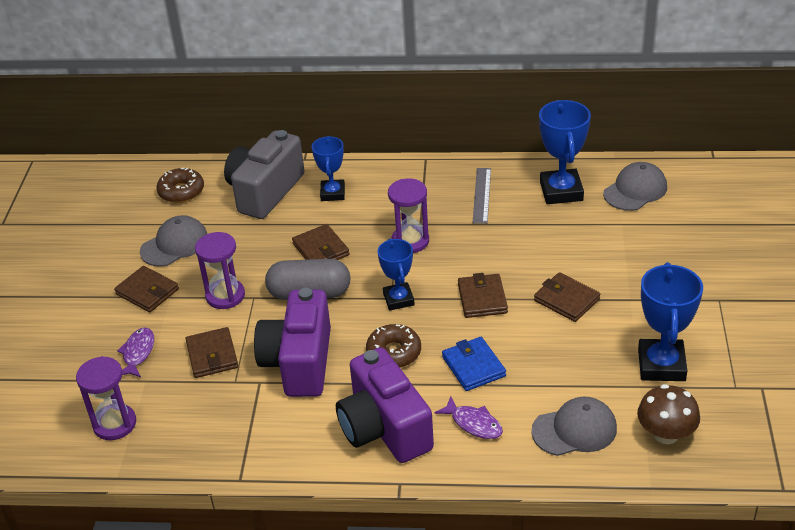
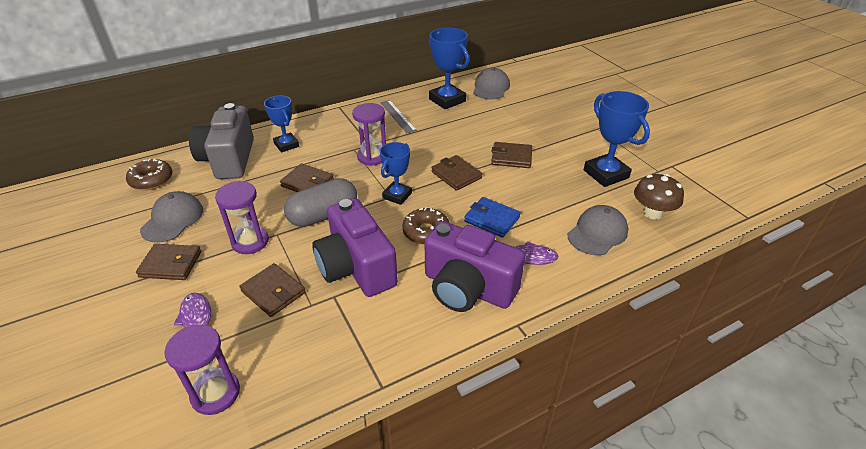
camera: 35 degrees left, 0 degrees up
(398, 299) = (397, 195): blue trophy -> blue trophy turned 75 degrees clockwise

